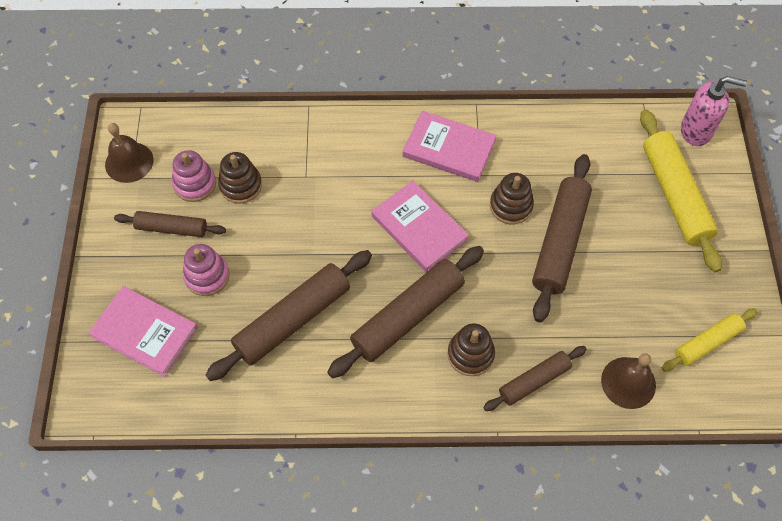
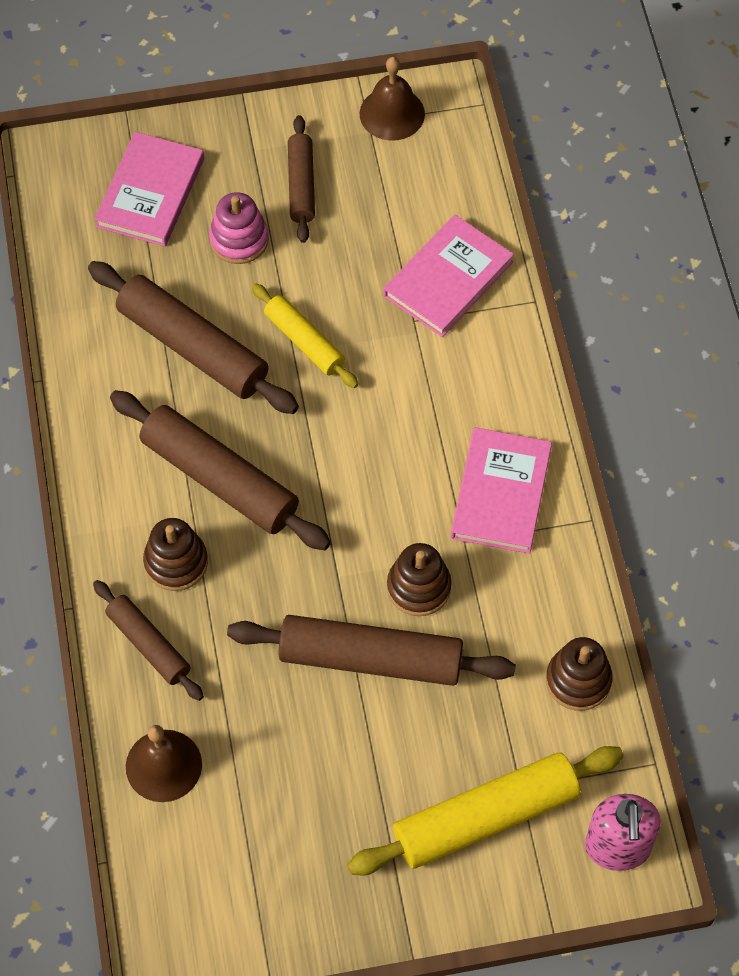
camera: 80 degrees right, 0 degrees up
(195, 184) = (374, 194): pink stacking toy -> none
(241, 185) = (382, 247): brown stacking toy -> brown stacking toy (578, 680)
(419, 228) = (358, 473): pink book -> pink book (448, 279)
(707, 343) = (240, 870): yellow rolling pin -> yellow rolling pin (304, 341)

